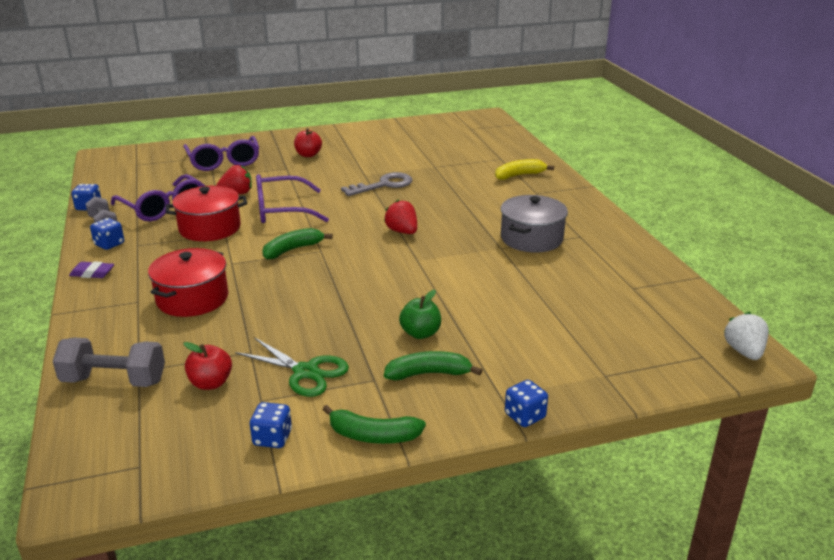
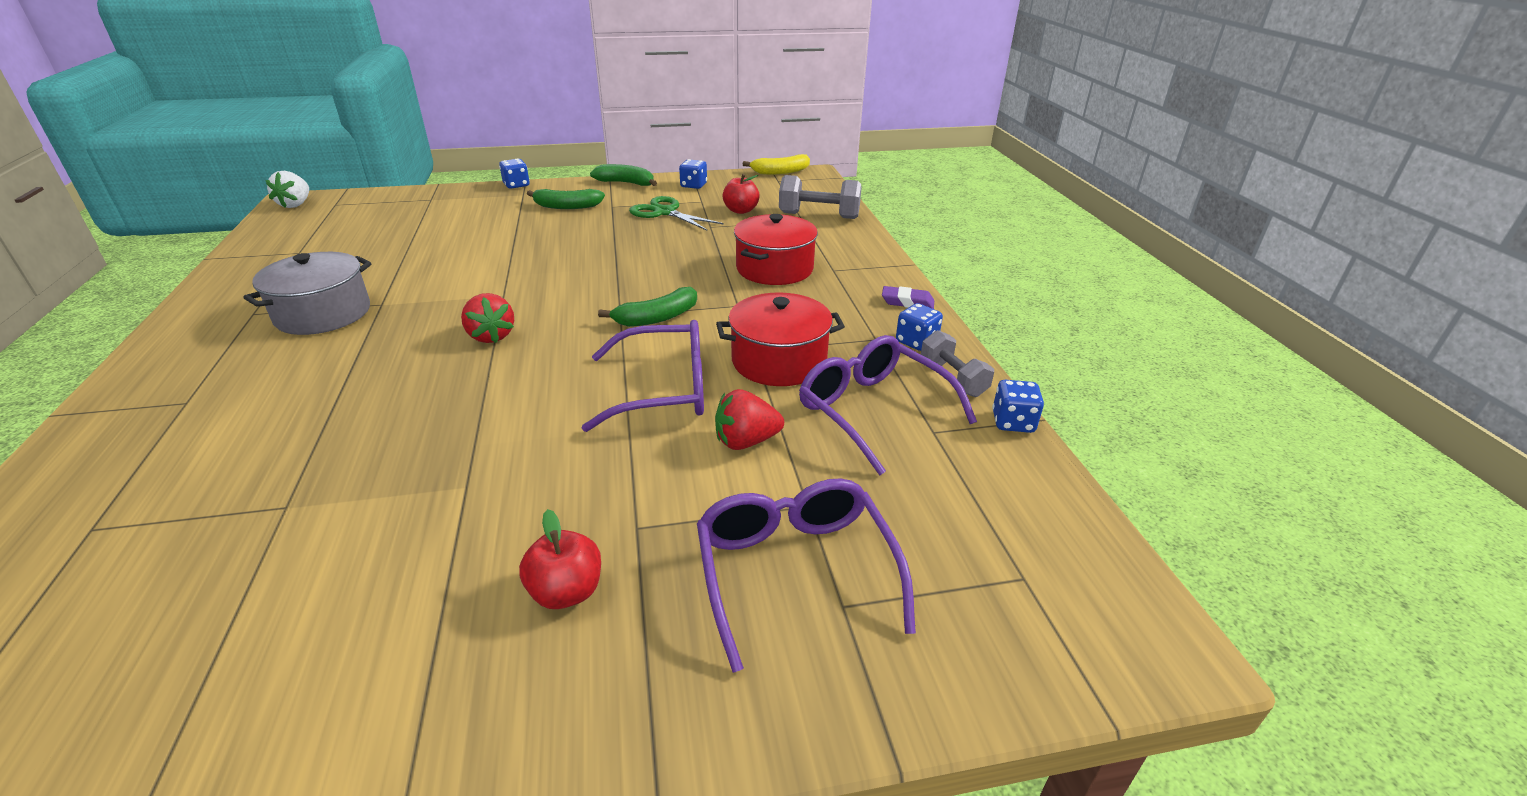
camera: 175 degrees left, 5 degrees up
(383, 185) = (448, 445): grey key -> none
(420, 333) = (554, 229): green apple -> none
(519, 175) = (142, 457): yellow banana -> yellow banana (780, 172)

